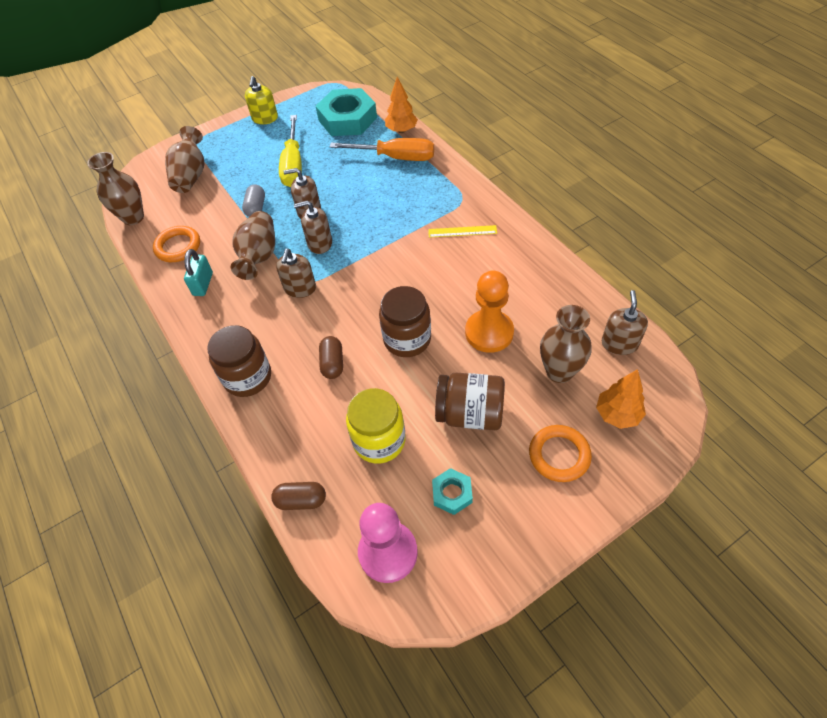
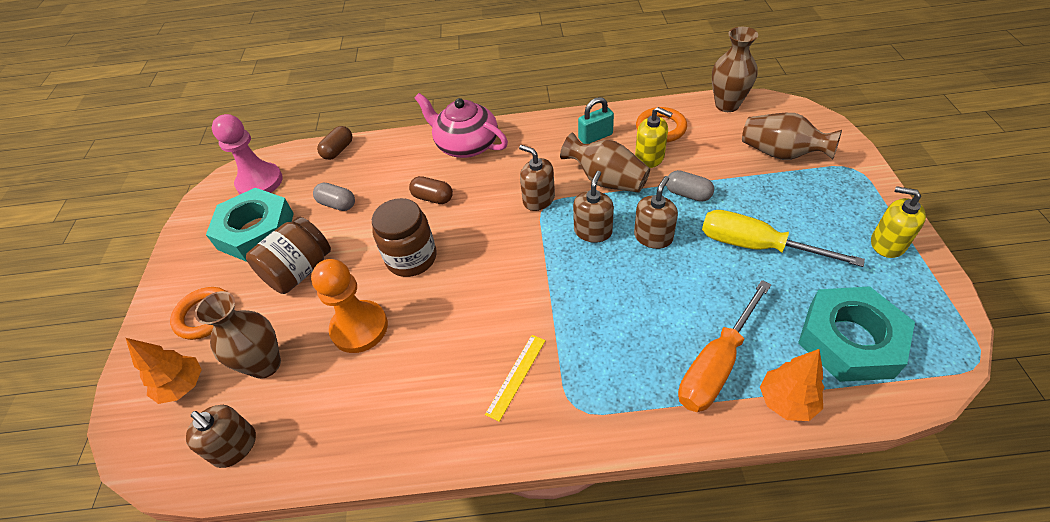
camera: 120 degrees right, 5 degrees down
(203, 284) = (595, 137): turquoise padlock -> turquoise padlock turned 60 degrees counterclockwise
(220, 241) = (649, 158): none -> yellow soap dispenser
(247, 377) = (466, 145): brown jar -> pink teapot
(379, 440) = (337, 204): yellow jar -> grey capsule
(452, 493) = (256, 231): turquoise nut -> turquoise nut, size x2.09

